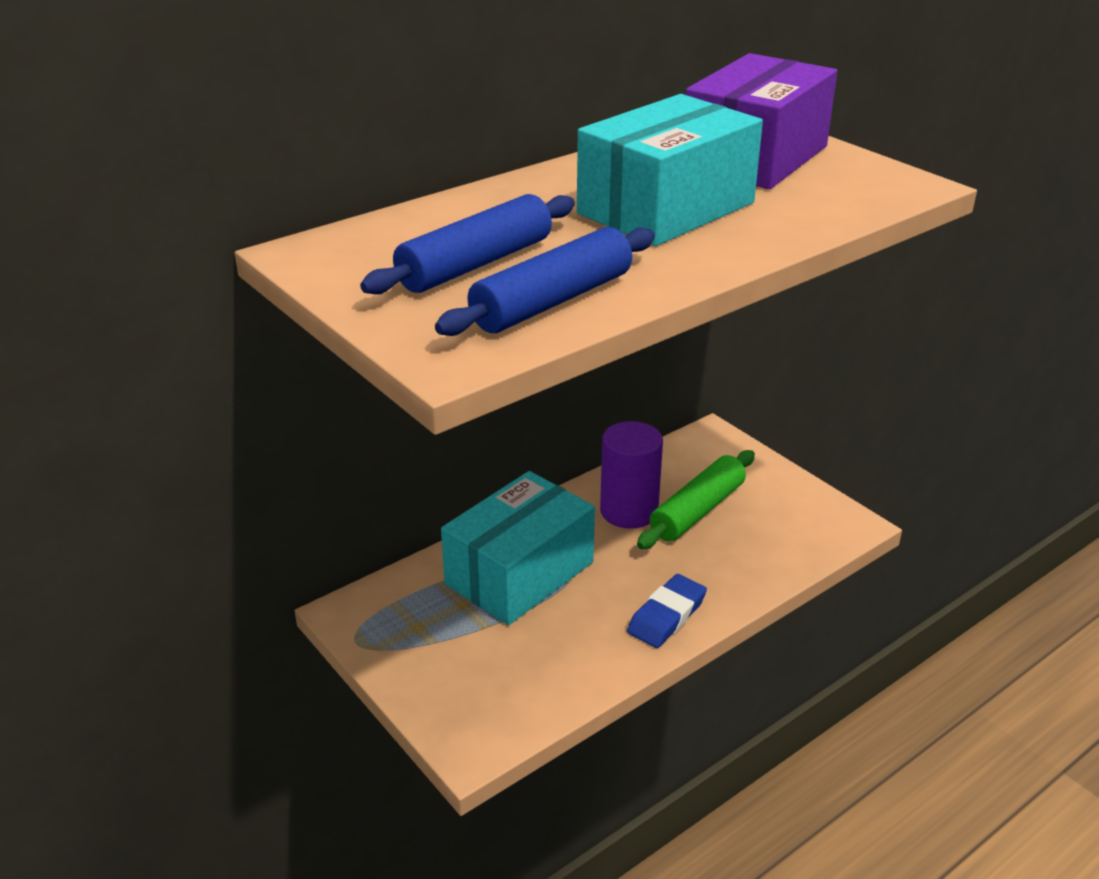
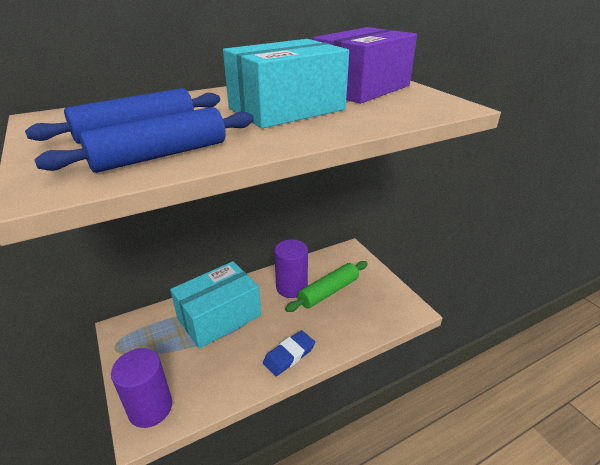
camera: 10 degrees right, 0 degrees up
(470, 717) = (150, 408): none -> purple cylinder

